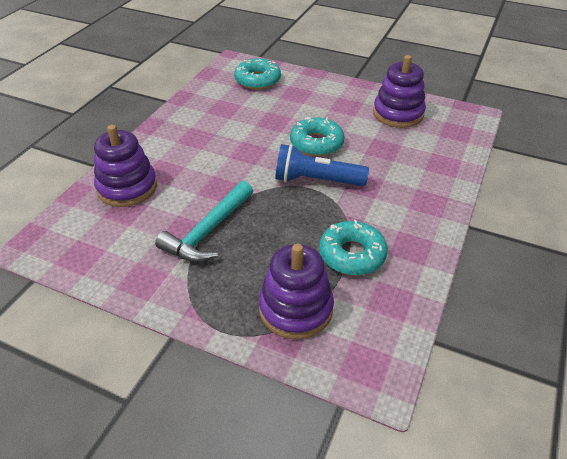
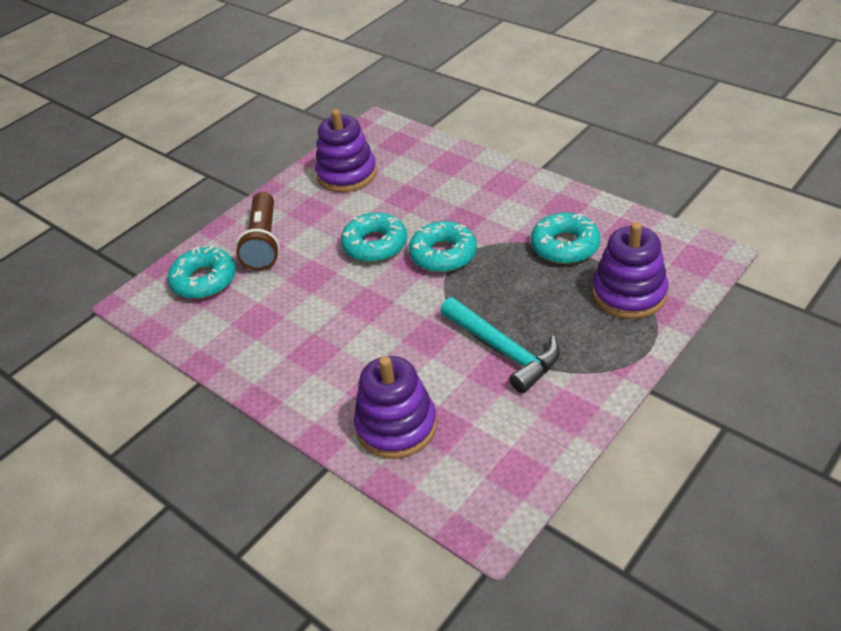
camera: 70 degrees left, 0 degrees up
(303, 94) = (263, 242): none -> brown flashlight
(316, 180) = (443, 254): blue flashlight -> turquoise donut

